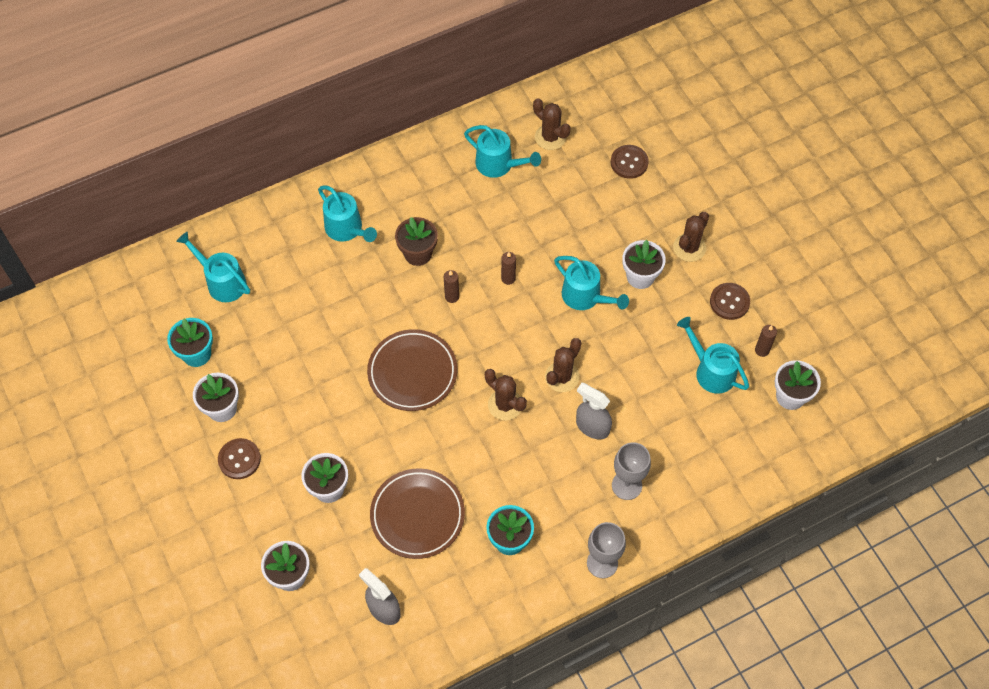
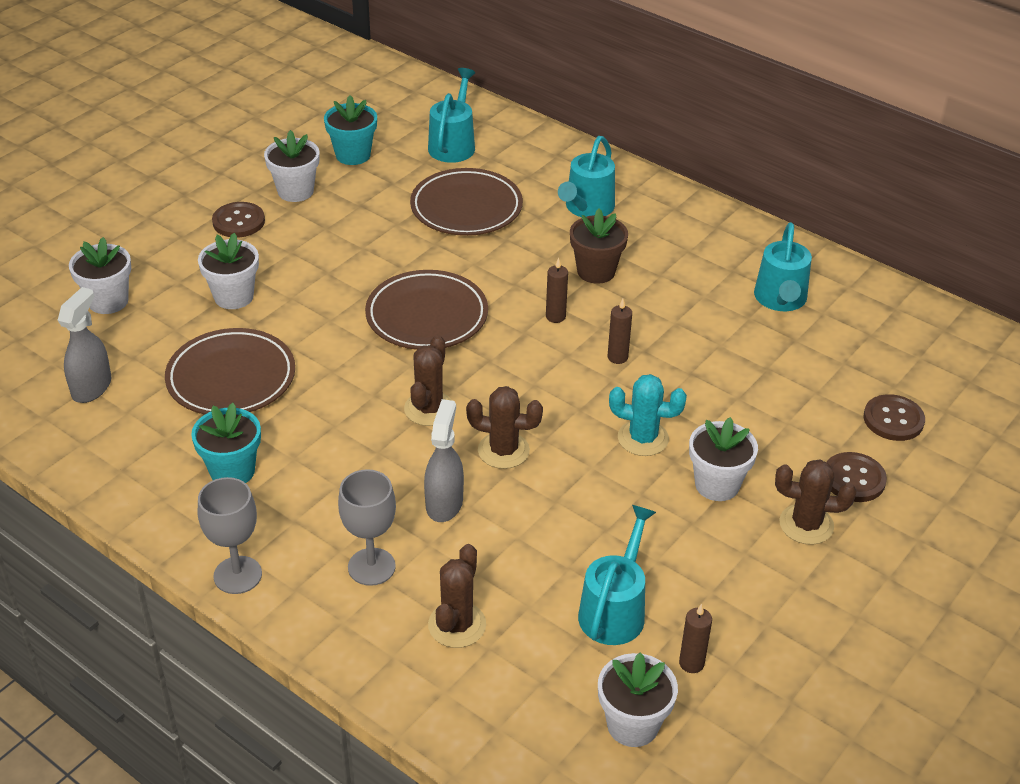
camera: 65 degrees right, 20 degrees down
(305, 303) = (466, 208): none -> brown plate
(550, 137) = (864, 332): brown cactus -> brown cactus (457, 625)
(586, 297) = (643, 438): turquoise watering can -> turquoise cactus
(729, 302) = (748, 598): brown button -> brown button (853, 479)

